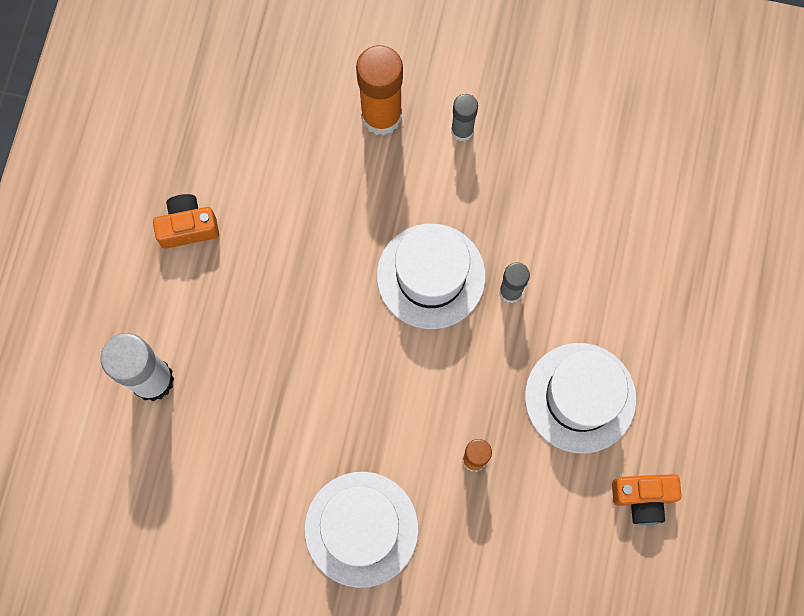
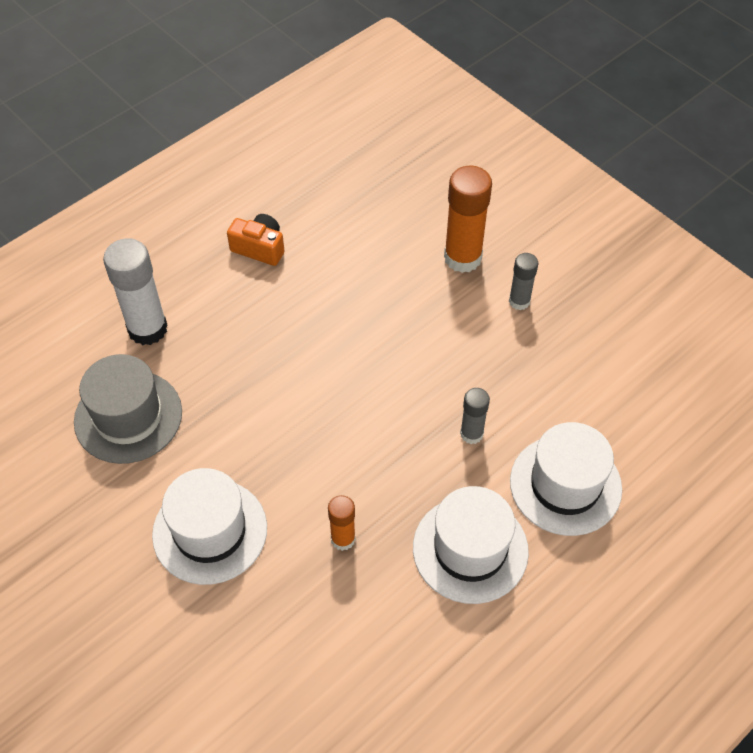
camera: 35 degrees right, 20 degrees down
(207, 476) = (128, 416): none -> grey hat
(431, 276) = (415, 385): white hat -> white hat (565, 485)
(643, 498) = (466, 666): orange camera -> none

